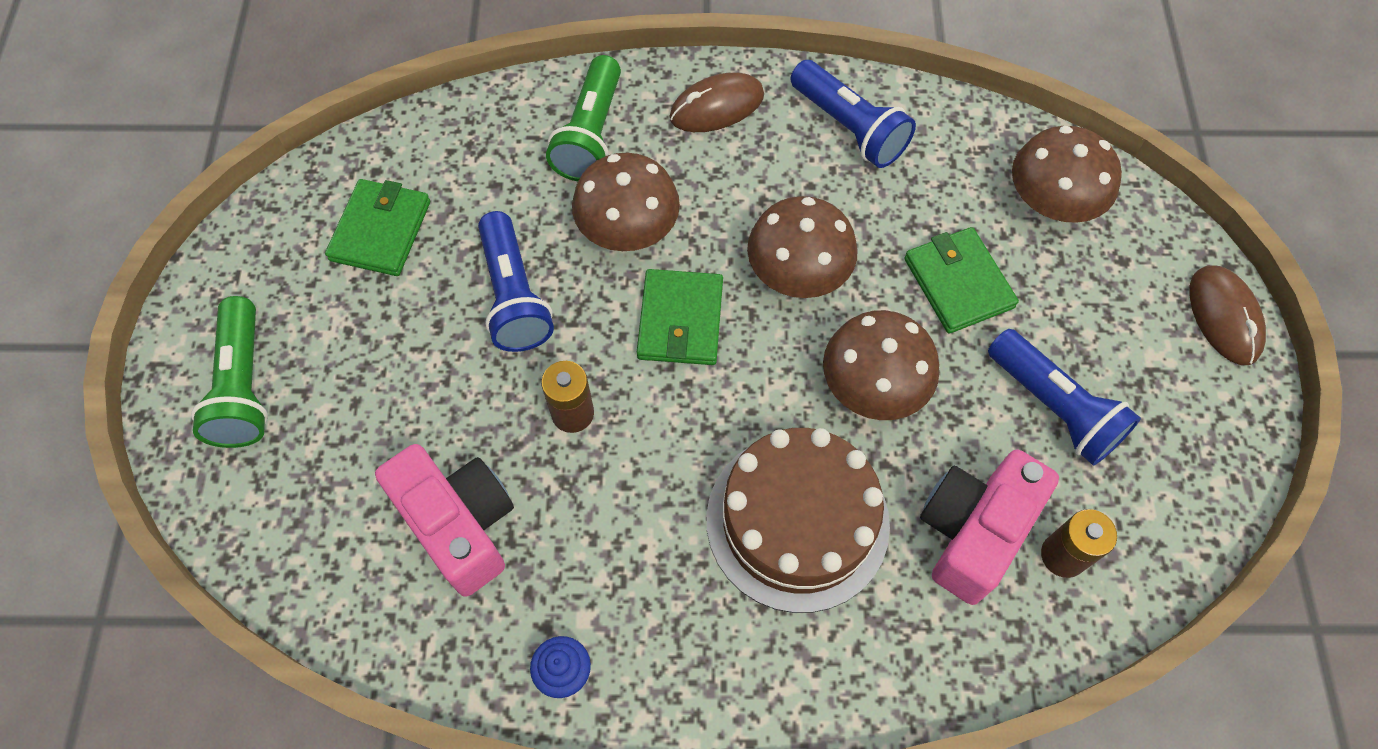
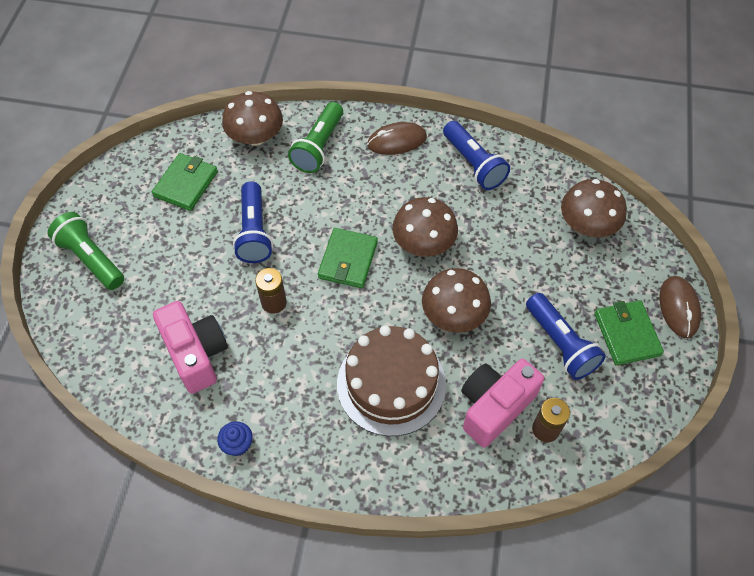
camera: 10 degrees right, 5 degrees down
(244, 386) = (91, 259): green flashlight -> green flashlight turned 135 degrees clockwise
(628, 229) = (328, 203): brown mushroom -> brown mushroom (255, 137)
(958, 283) = (519, 263): green wallet -> green wallet (627, 334)

